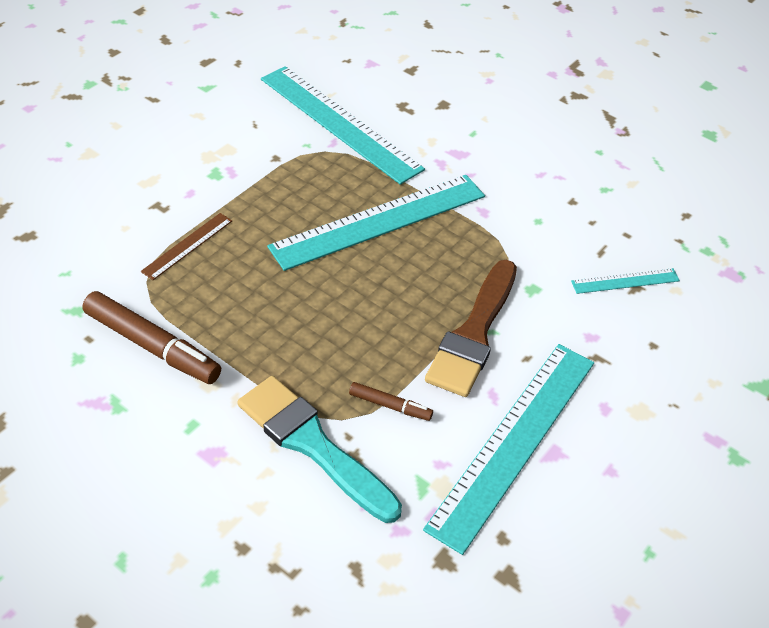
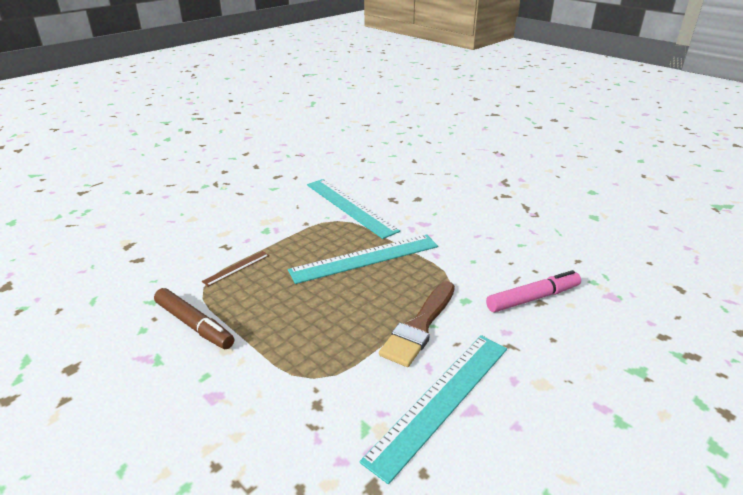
camera: 10 degrees right, 15 degrees down
(313, 444) = (288, 394): turquoise brush -> none
(390, 406) = (350, 370): brown marker -> none
(625, 281) = (533, 298): turquoise ruler -> pink marker

